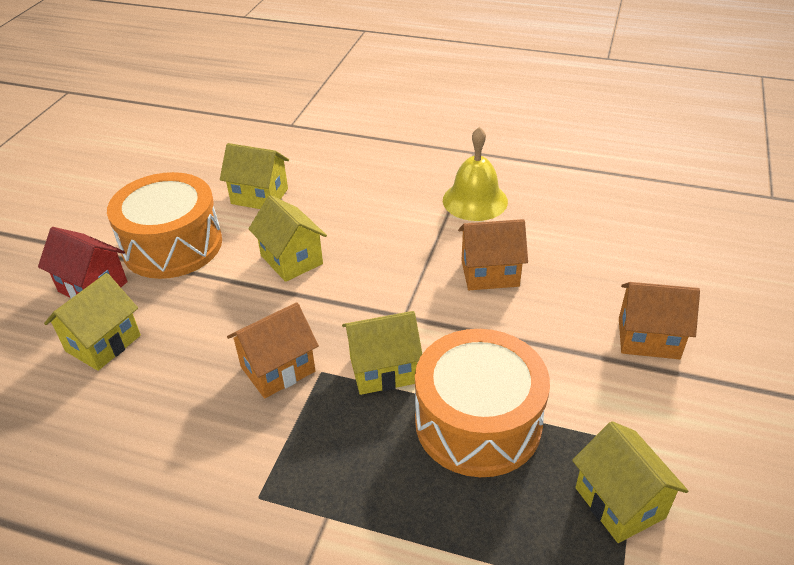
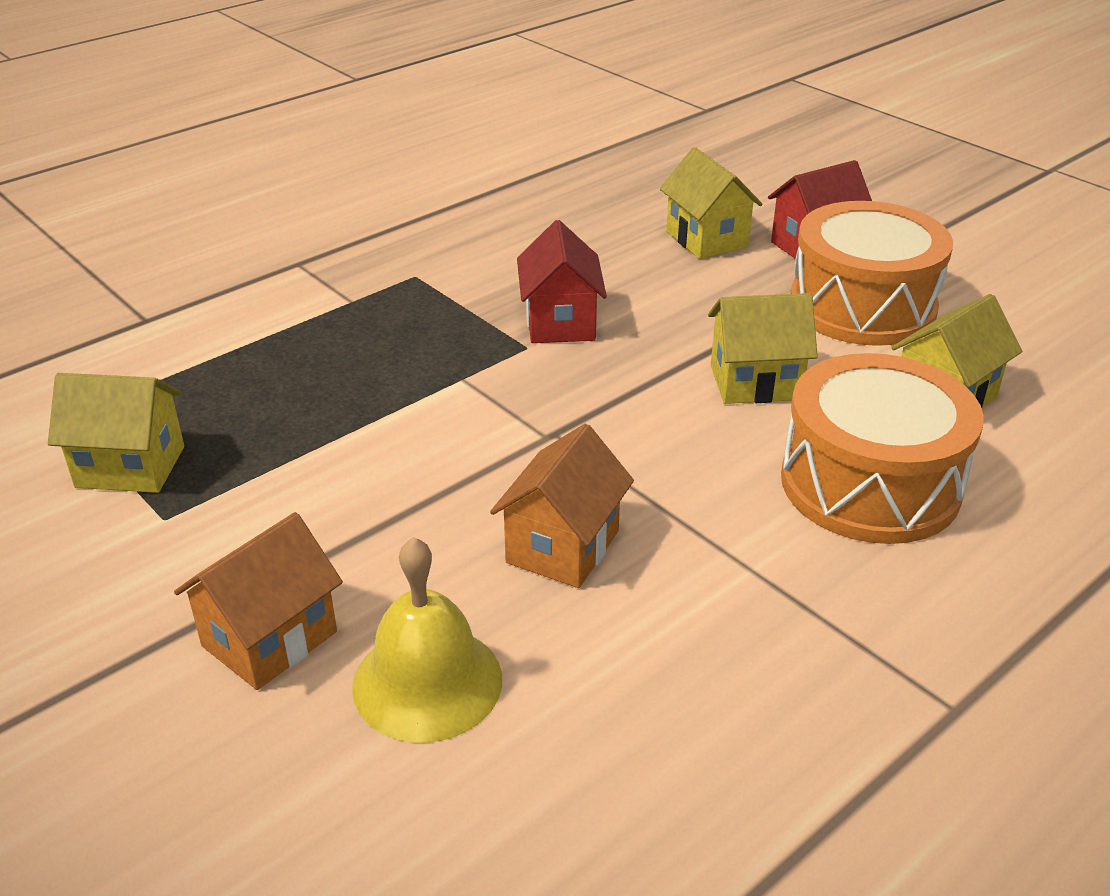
camera: 120 degrees right, 5 degrees down
(278, 369) = (560, 322): orange house -> red house
(383, 370) = (483, 386): yellow house -> none
(475, 200) = (772, 624): yellow bell -> yellow bell (427, 682)
(478, 422) = (336, 420): orange drum -> orange drum (870, 484)

